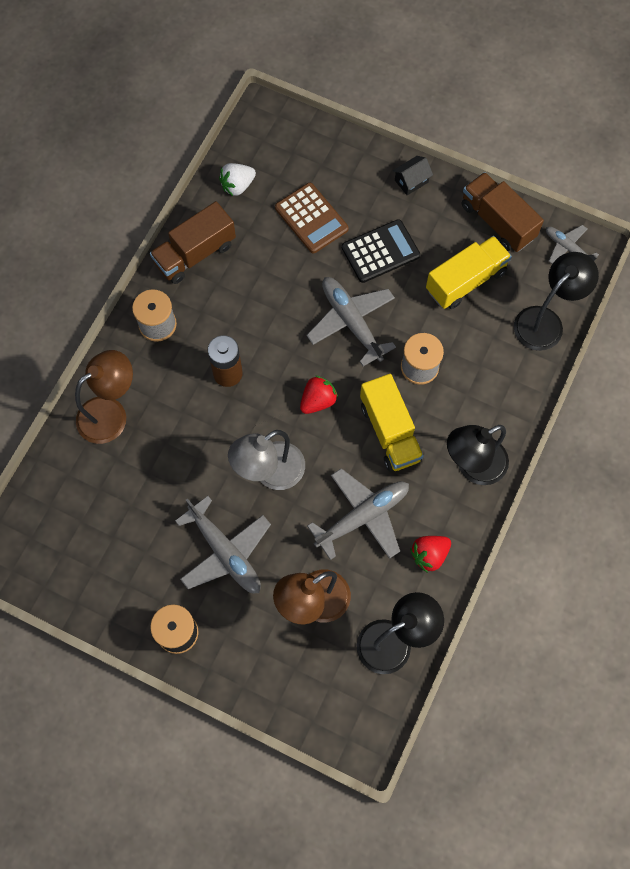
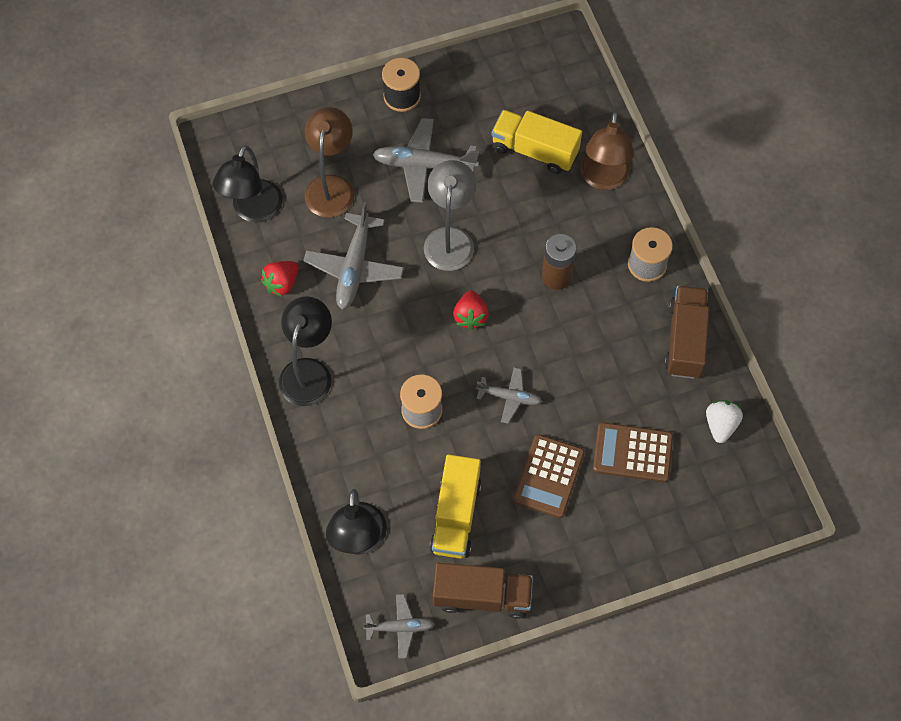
camera: 135 degrees right, 5 degrees down
(351, 322) = (509, 397): grey plane -> grey plane, size x0.58
(380, 251) = (549, 476): black calculator -> brown calculator
(390, 431) = (395, 342): yellow truck -> yellow truck (534, 150)
(411, 181) = (590, 565): black house -> none
(429, 555) = (282, 283): red strawberry -> red strawberry turned 150 degrees counterclockwise

